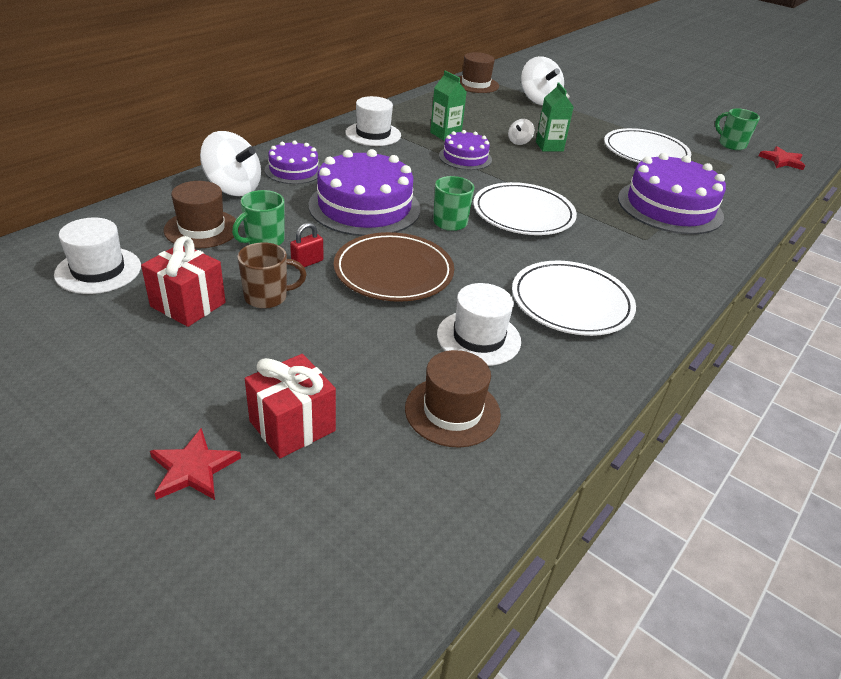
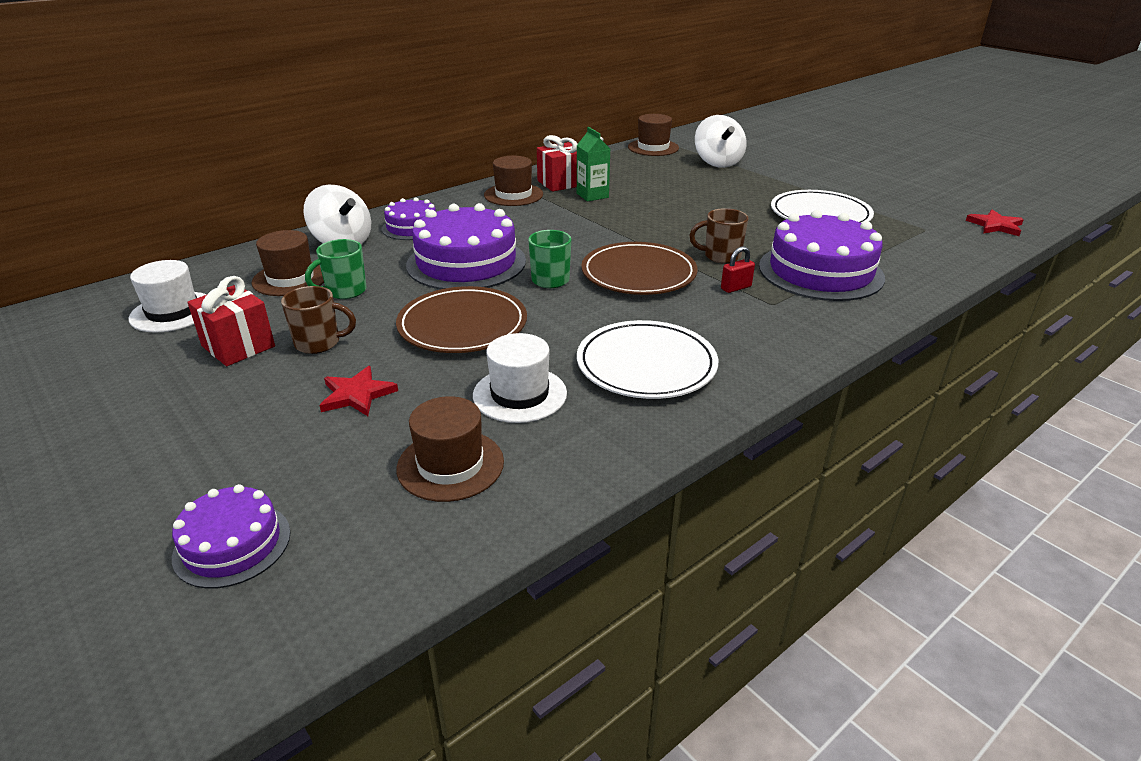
camera: 15 degrees right, 5 degrees down
(193, 469) = (157, 497): red star -> red star (357, 394)
(292, 426) = (275, 465): red gift -> red gift (560, 183)
(307, 262) = (377, 313): red padlock -> red padlock (736, 288)
(373, 134) = (513, 195): white hat -> brown hat
(465, 157) = (602, 218): purple cake -> purple cake (232, 544)
(519, 142) = (672, 203): white spinning top -> none
(523, 213) = (638, 274): white plate -> brown plate
(549, 146) = (705, 208): green carton -> none
(584, 194) = (721, 256): none -> brown mug
(731, 144) = (935, 208): green mug -> none

